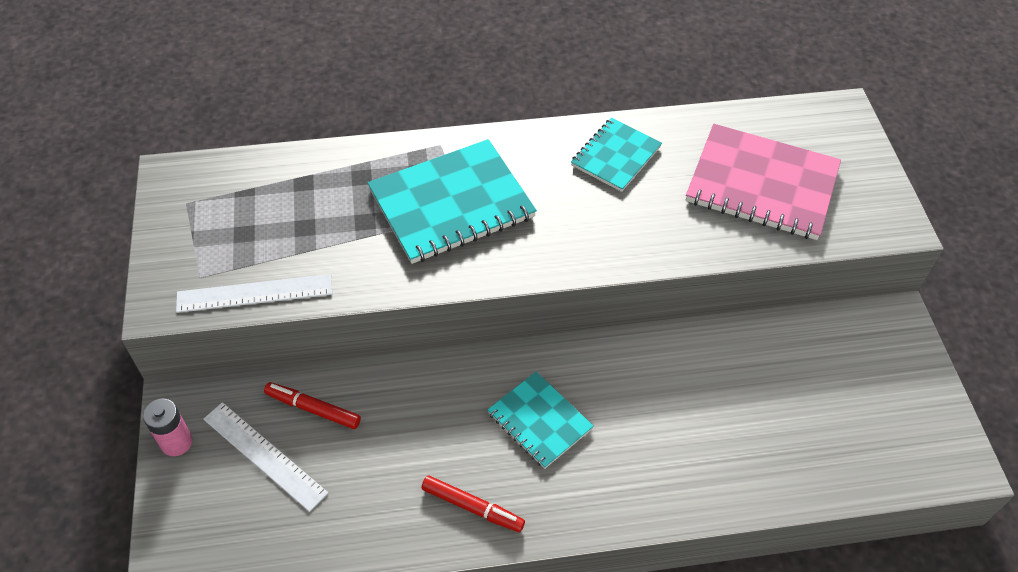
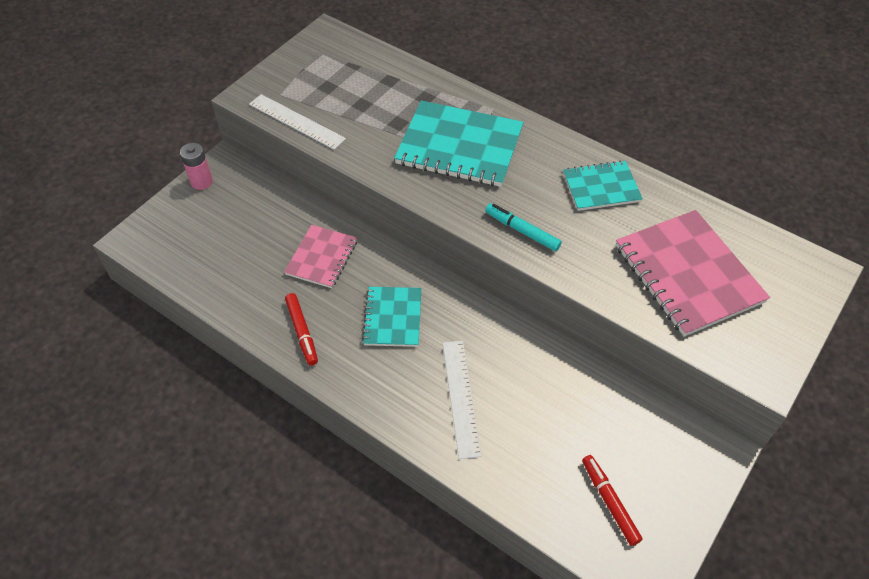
camera: 45 degrees right, 0 degrees up
(264, 455) = (233, 220): white ruler -> white ruler (461, 397)
(313, 409) = (282, 216): red marker -> red marker (609, 502)
(405, 418) = (322, 258): none -> pink notebook
(598, 245) = (522, 231): none -> turquoise marker

